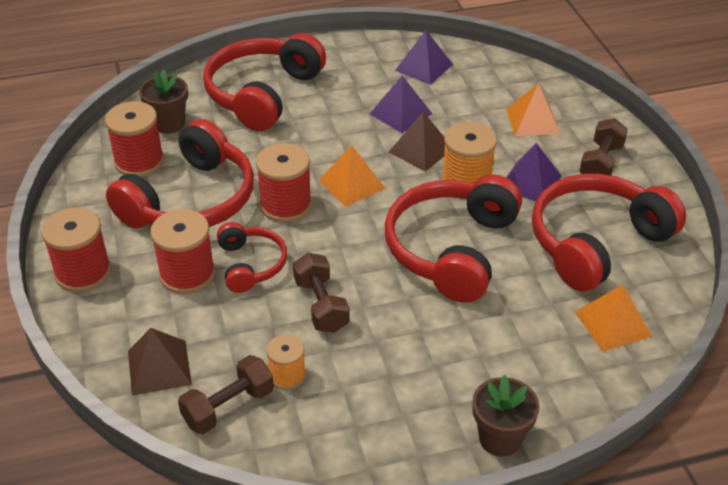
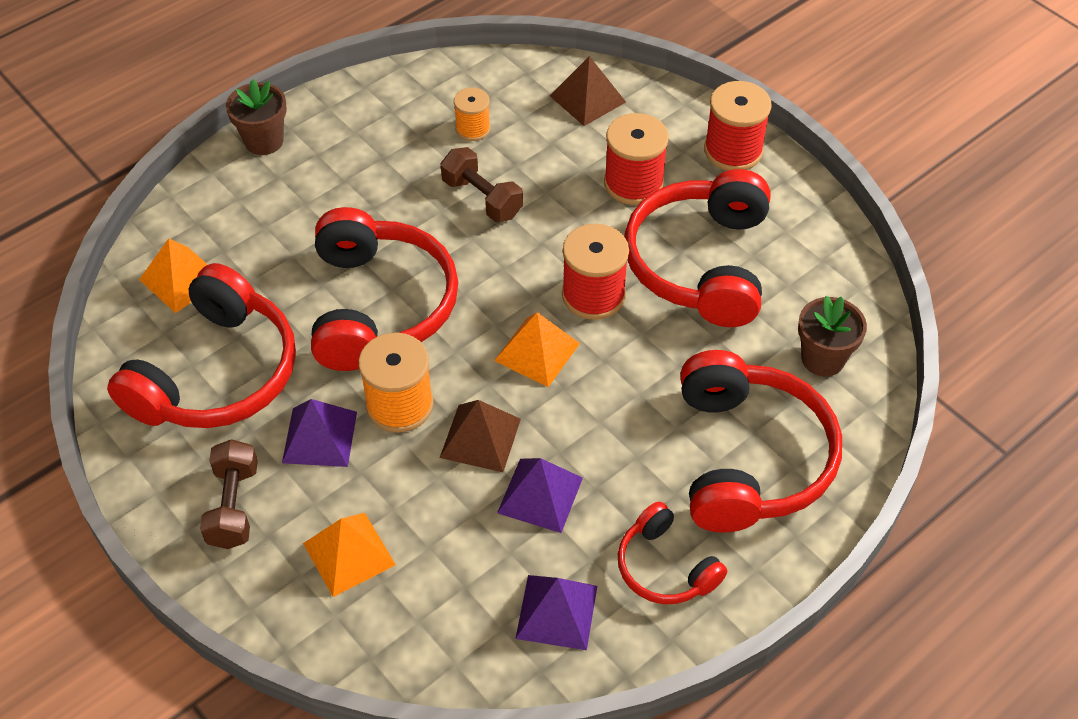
camera: 155 degrees right, 10 degrees up
(139, 161) = (804, 291): red spool -> none
(228, 407) = (505, 90): brown dumbbell -> none
(251, 264) = (579, 214): red headphones -> red headphones (665, 567)

